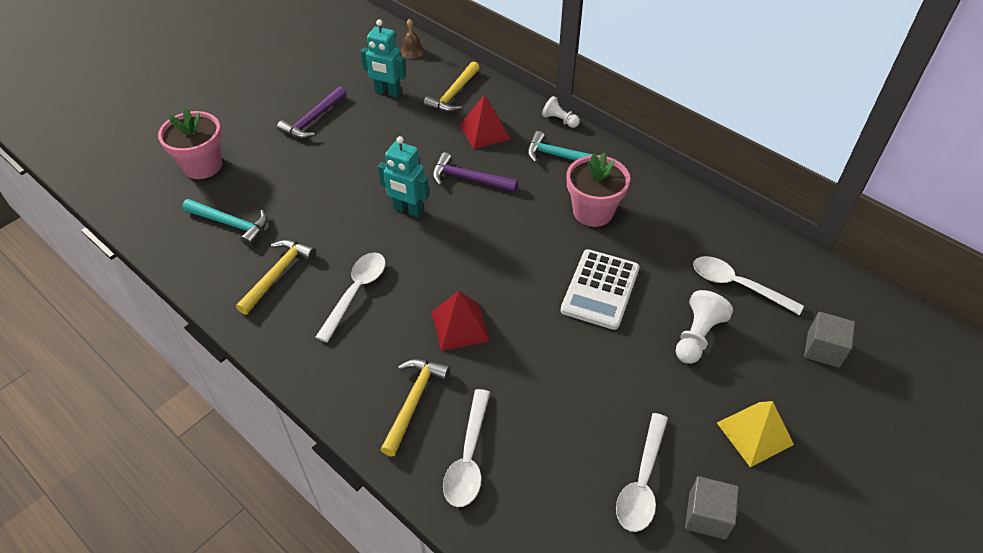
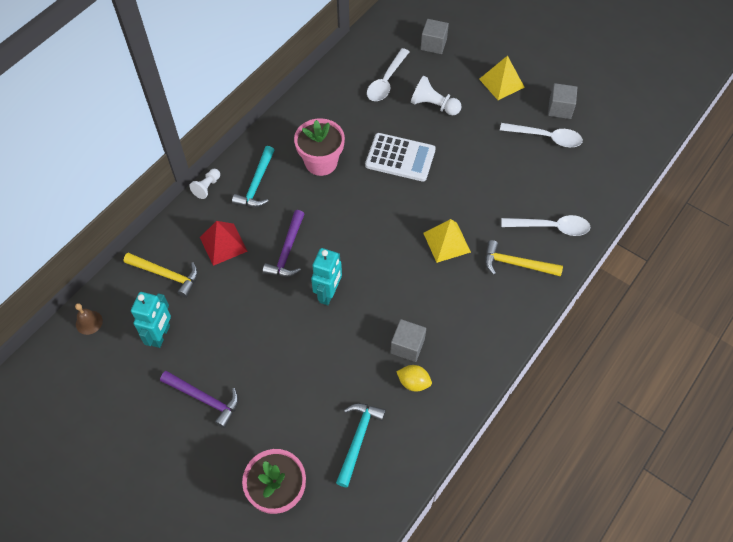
camera: 95 degrees left, 10 degrees up
(278, 274) = (413, 382): yellow hammer -> yellow lemon
(324, 273) = (407, 346): none -> grey cube
(356, 292) = (424, 318): white spoon -> none
(460, 326) = (446, 242): red pyramid -> yellow pyramid

